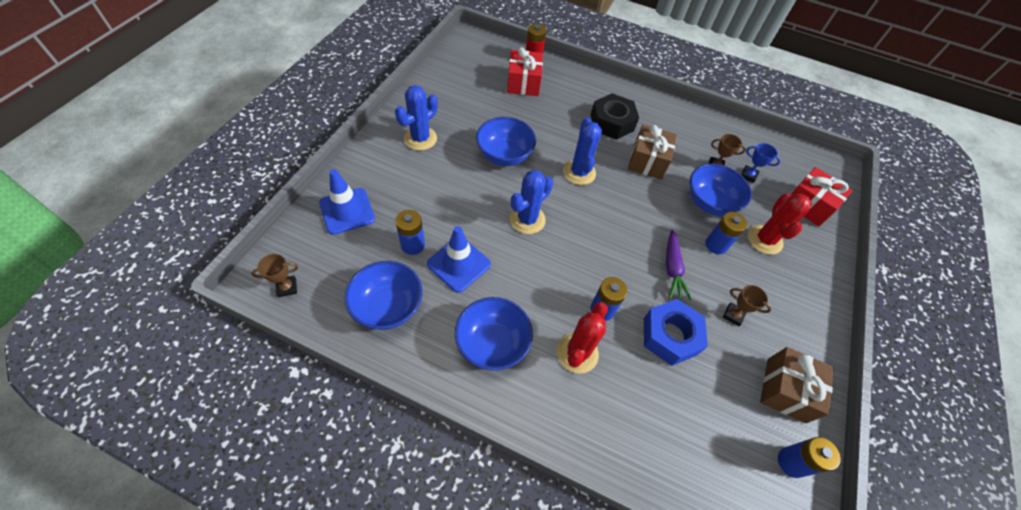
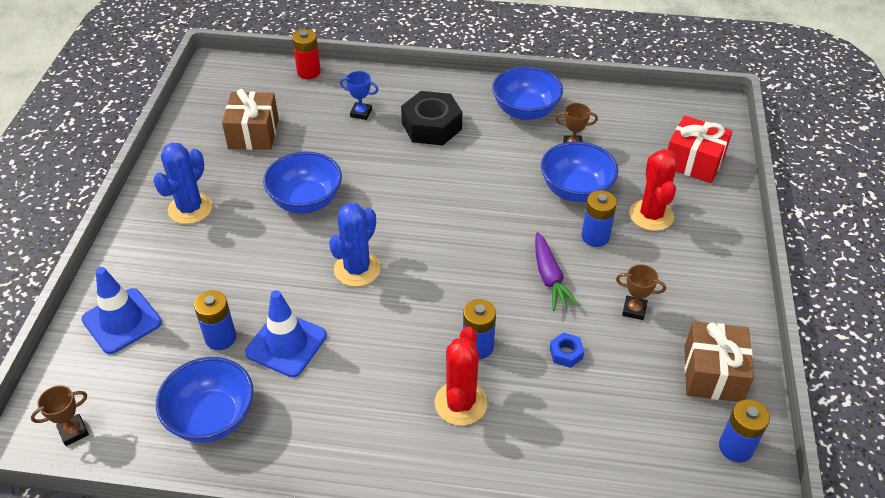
camera: 10 degrees left, 10 degrees down
(492, 344) = (355, 422): blue bowl -> blue bowl (525, 111)
(523, 83) = (305, 106): red gift -> none
(579, 172) = (406, 197): blue cactus -> none
(647, 161) = (488, 161): brown gift -> brown gift (253, 133)
(670, 336) = (566, 353): blue nut -> blue nut, size x0.45
(748, 175) = (615, 146): blue trophy -> blue trophy (361, 113)

